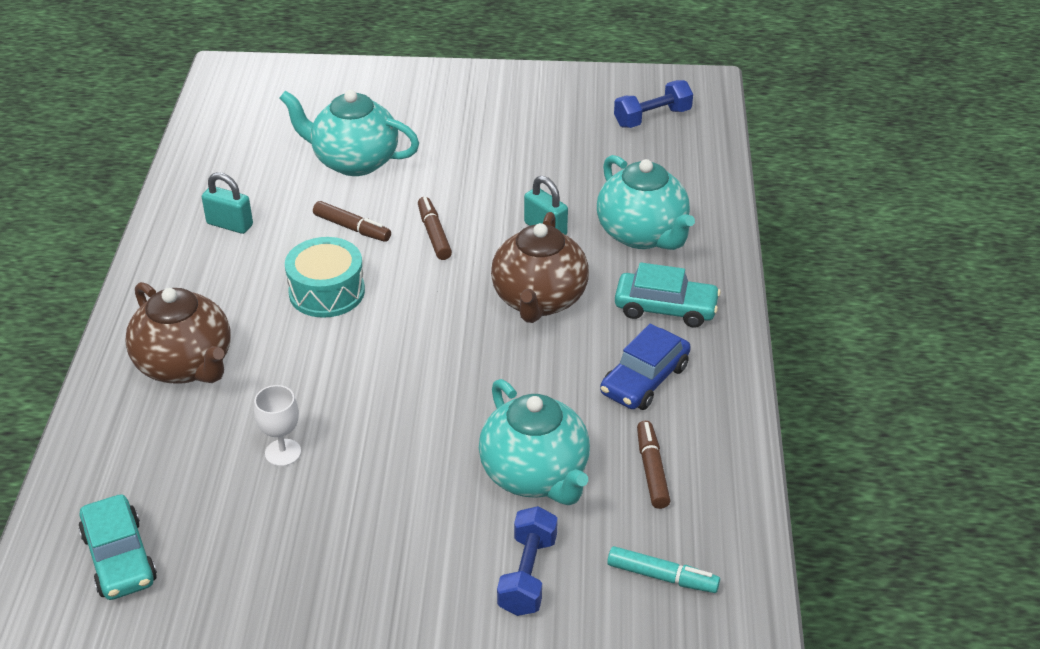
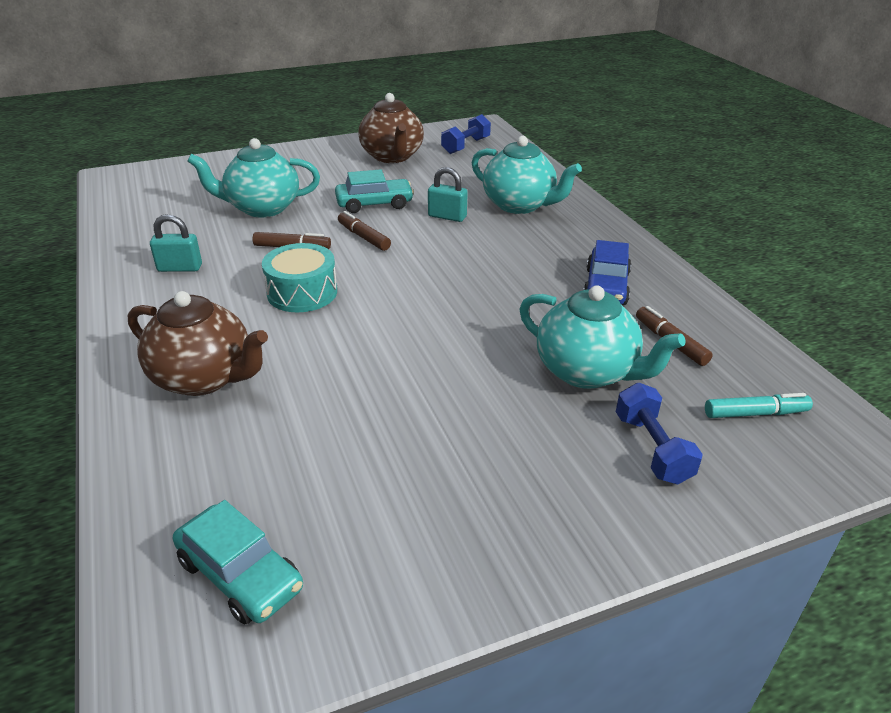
camera: 25 degrees left, 5 degrees down
(283, 452) = (351, 421): white goblet -> none
(539, 300) = (481, 258): brown teapot -> brown teapot (392, 157)
(665, 308) = (577, 242): turquoise car -> turquoise car (374, 204)

